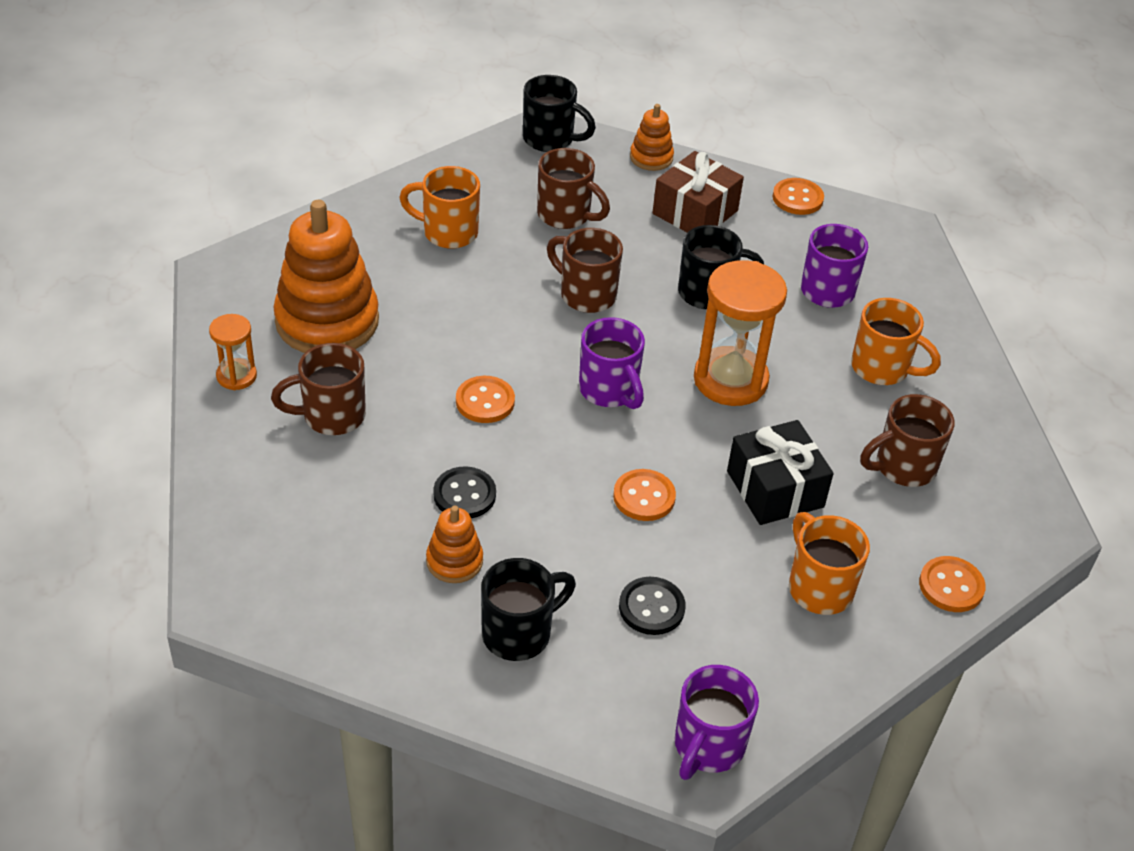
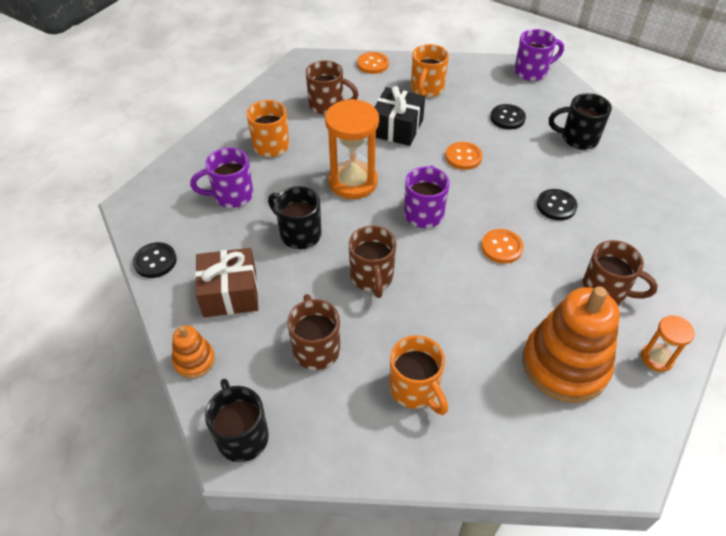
camera: 135 degrees left, 5 degrees up
(454, 561) = (586, 180): orange stacking toy -> none
(797, 198) = (155, 261): orange button -> black button

